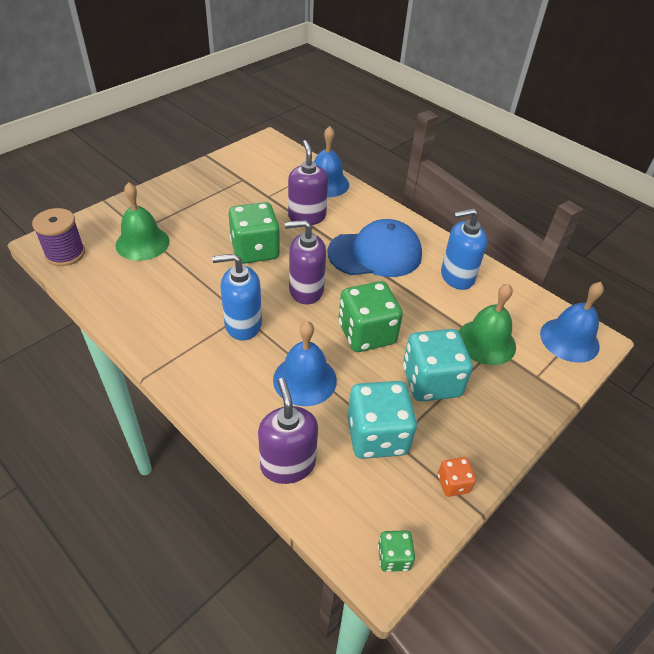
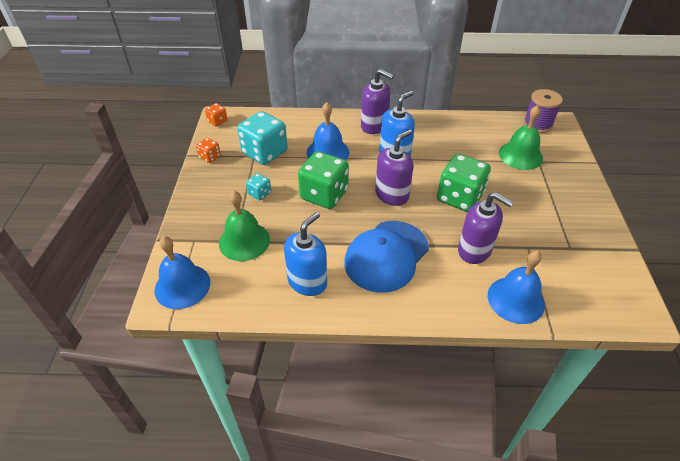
camera: 140 degrees right, 0 degrees up
(288, 464) = (293, 121): purple soap dispenser -> purple soap dispenser (374, 126)
(393, 557) = (217, 121): green dice -> orange dice
(431, 382) = (259, 193): turquoise dice -> turquoise dice, size x0.47

